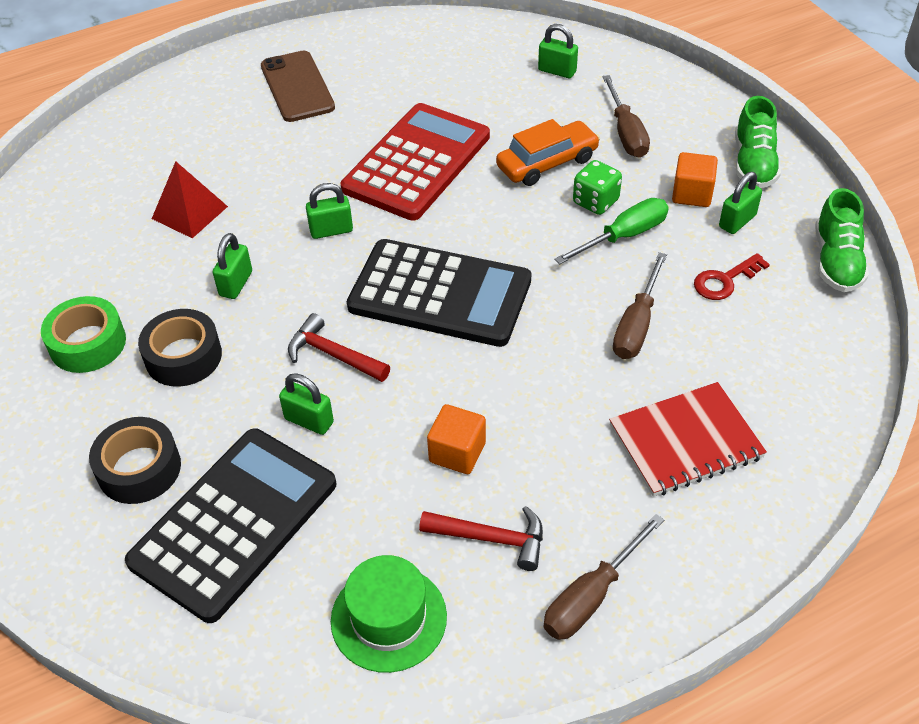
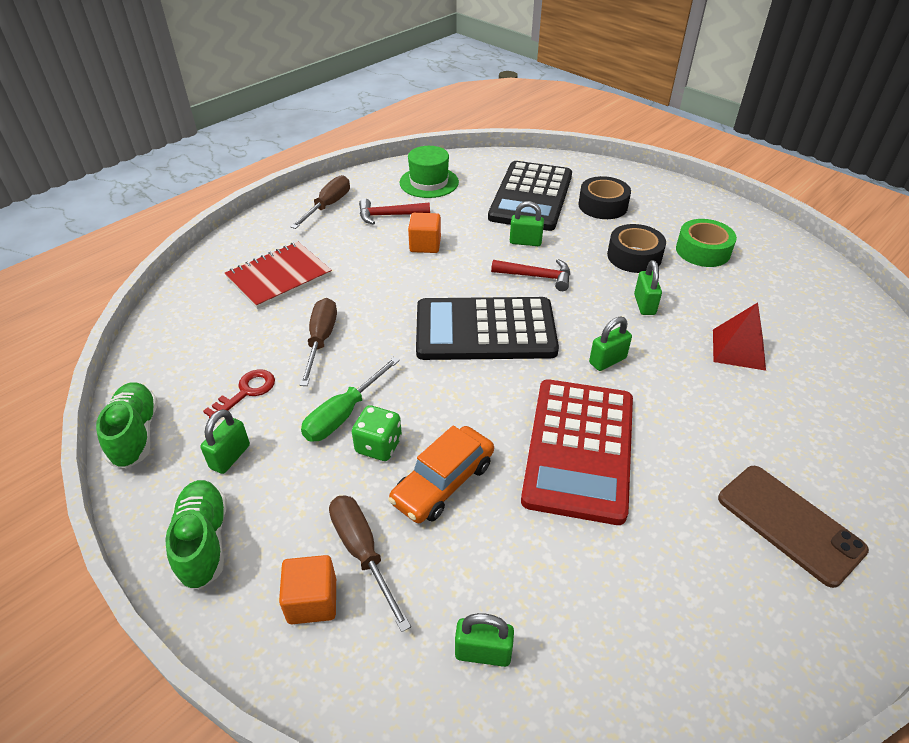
camera: 160 degrees right, 5 degrees down
(692, 194) = (278, 479): orange cube -> orange cube (312, 601)

